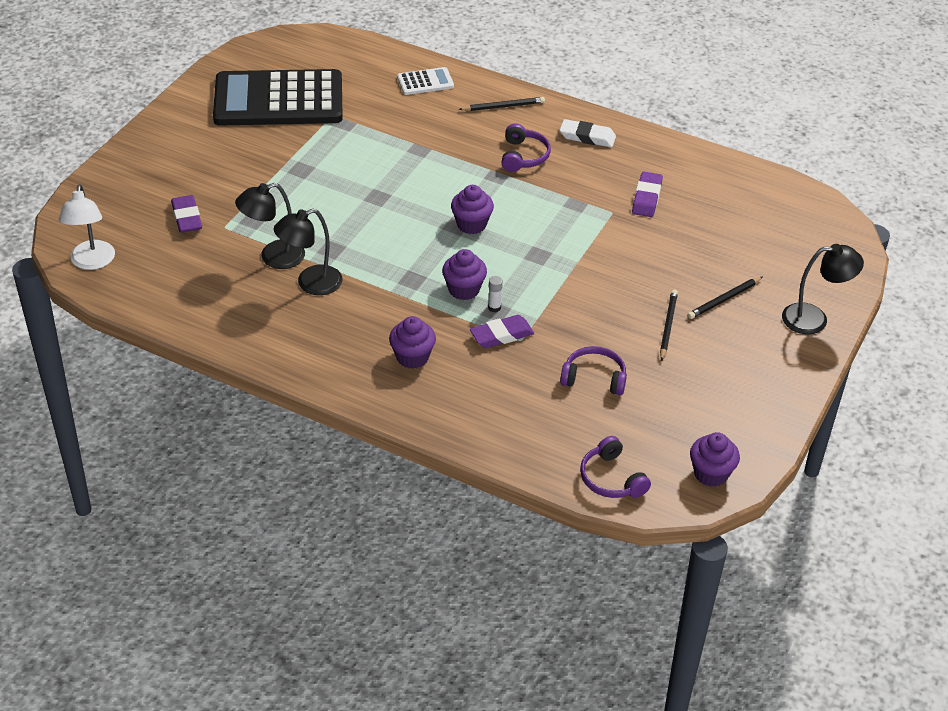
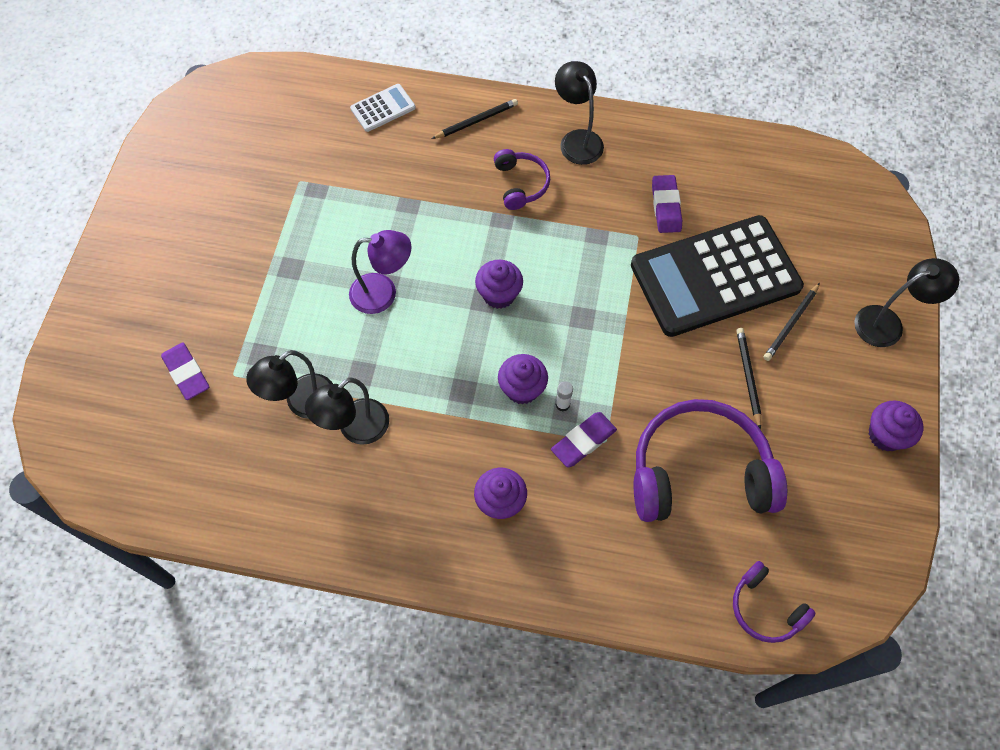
camera: 15 degrees left, 20 degrees up
(92, 262) = (99, 470): white lamp -> none
(278, 100) = (233, 175): black calculator -> black calculator (715, 276)
(372, 202) = (383, 293): none -> purple lamp
(587, 137) = (577, 140): white eraser -> black lamp
(594, 378) = (699, 472): purple headphones -> purple headphones, size x2.01
(711, 474) = (862, 568): purple cupcake -> purple cupcake (885, 435)

